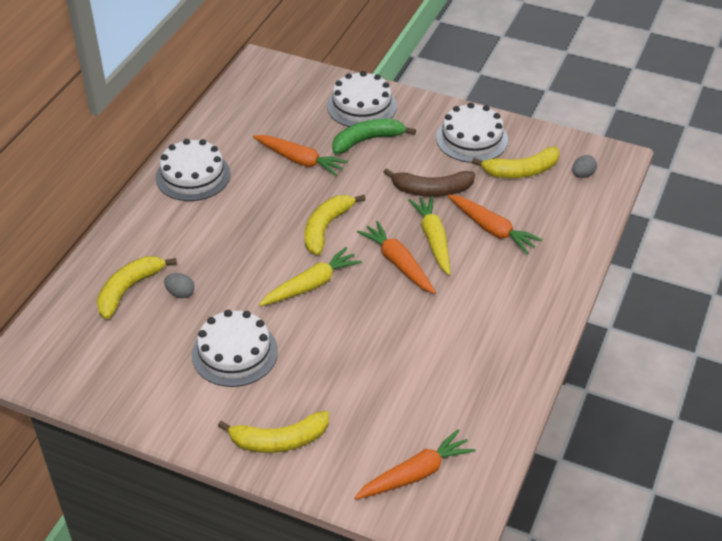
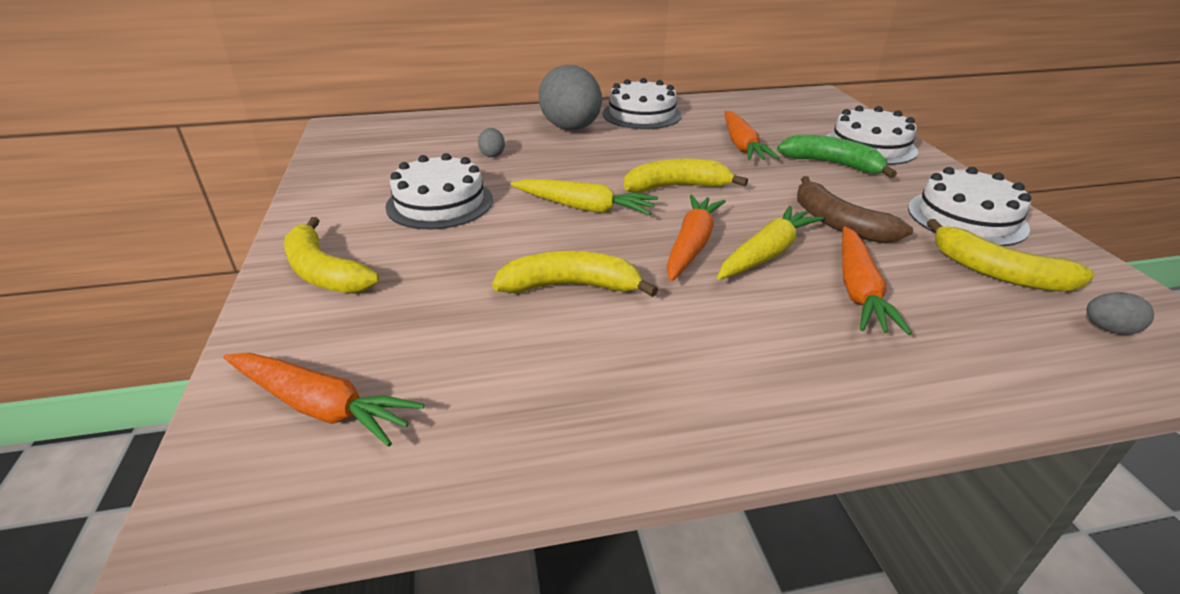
camera: 55 degrees right, 10 degrees down
(129, 289) = (472, 135): yellow banana -> yellow banana (571, 286)
(178, 228) = (571, 129): none -> grey egg

